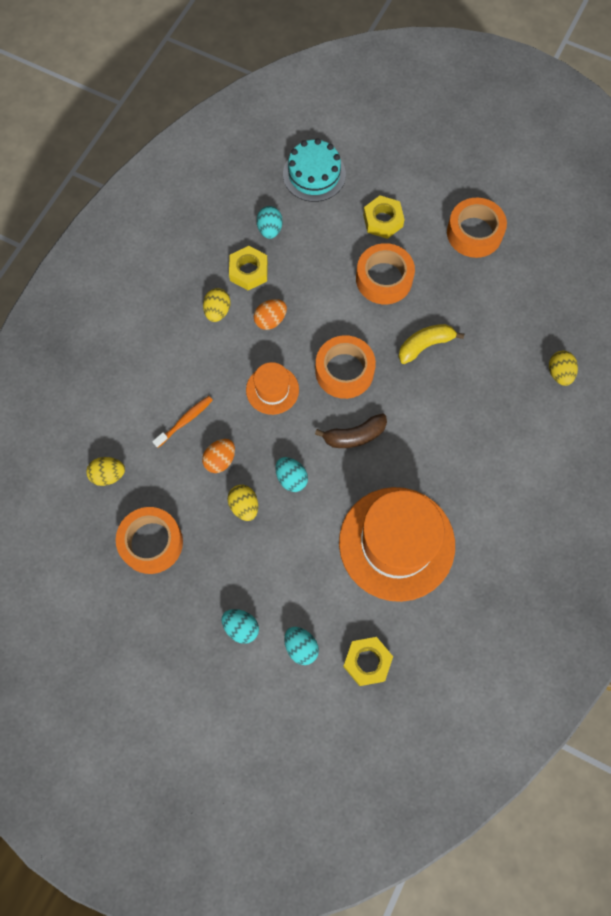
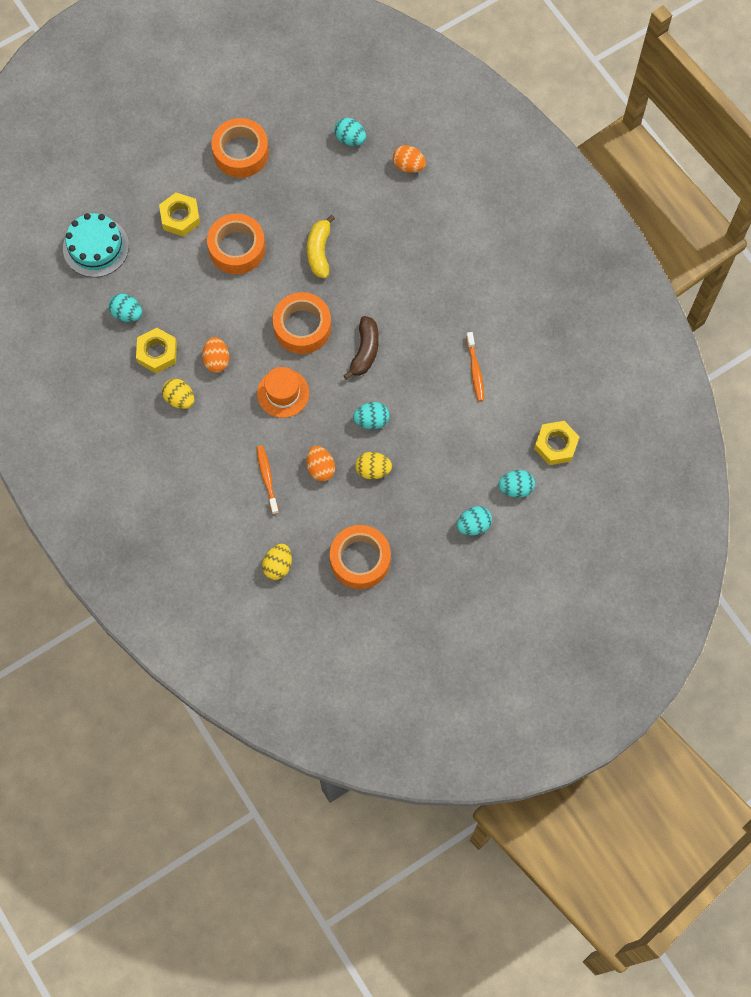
camera: 60 degrees left, 0 degrees up
(396, 543) = (475, 370): orange hat -> orange toothbrush
(550, 311) = (350, 139): none -> turquoise egg
(559, 373) = (408, 166): yellow egg -> orange egg

